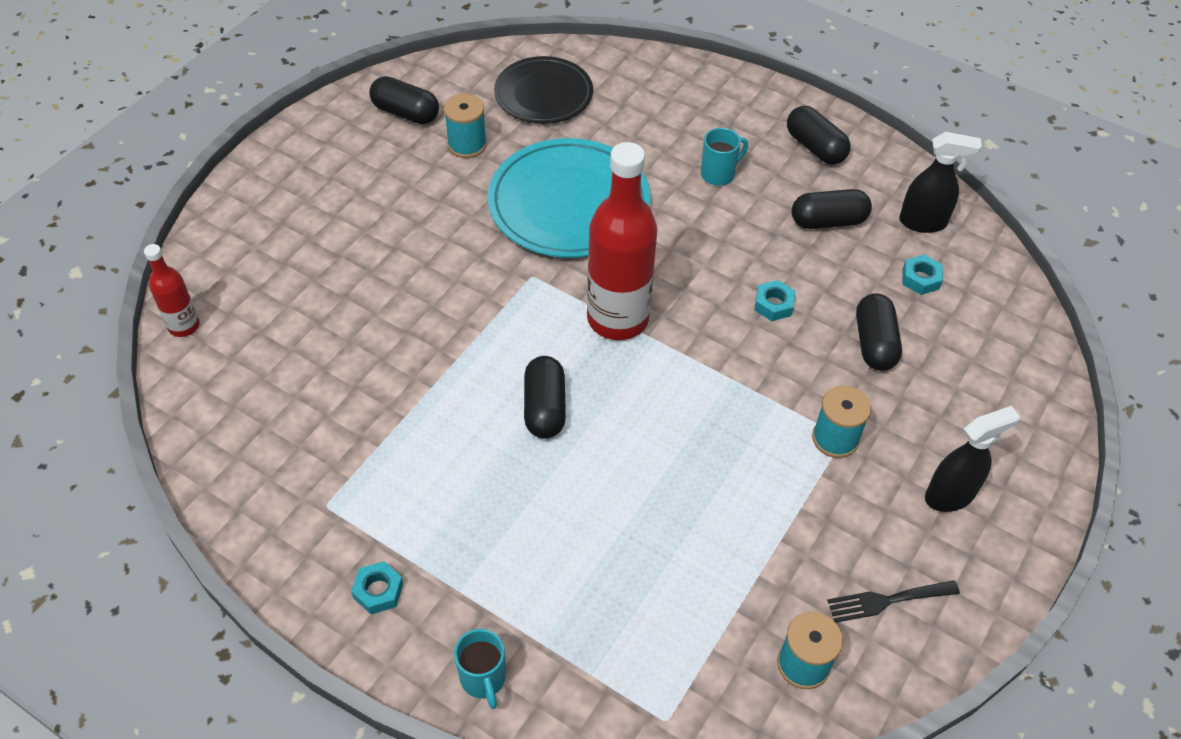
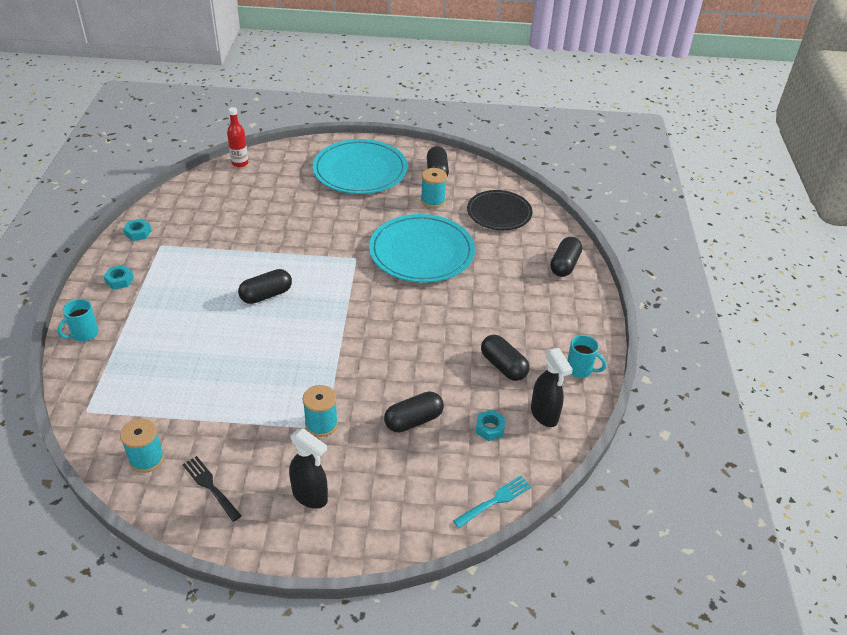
camera: 60 degrees right, 10 degrees down
(332, 190) = (360, 171): none -> turquoise plate
(617, 319) = (349, 301): red bottle -> none
(719, 174) = (500, 304): turquoise mug -> turquoise mug (580, 370)
(773, 304) = (410, 362): turquoise nut -> turquoise nut (138, 233)
(815, 147) = (566, 340): black capsule -> black capsule (564, 265)
(1028, 322) = (495, 500): none -> turquoise fork

